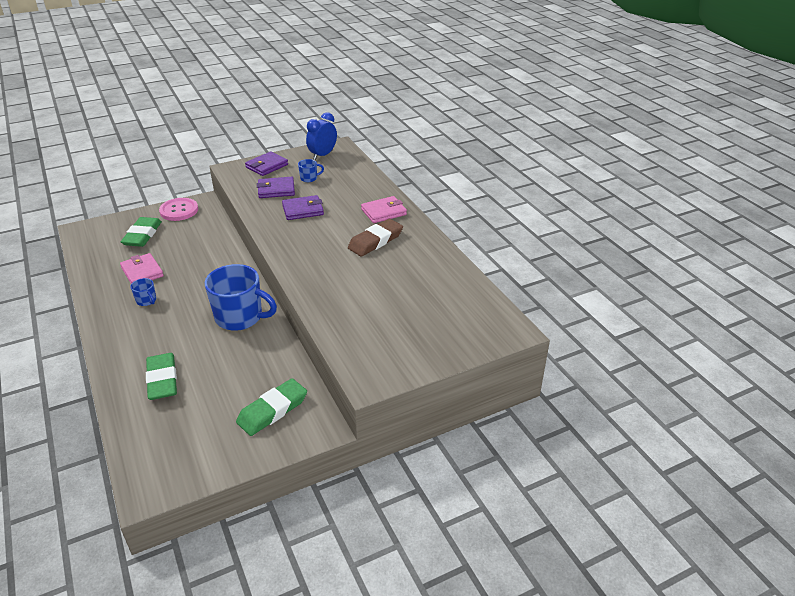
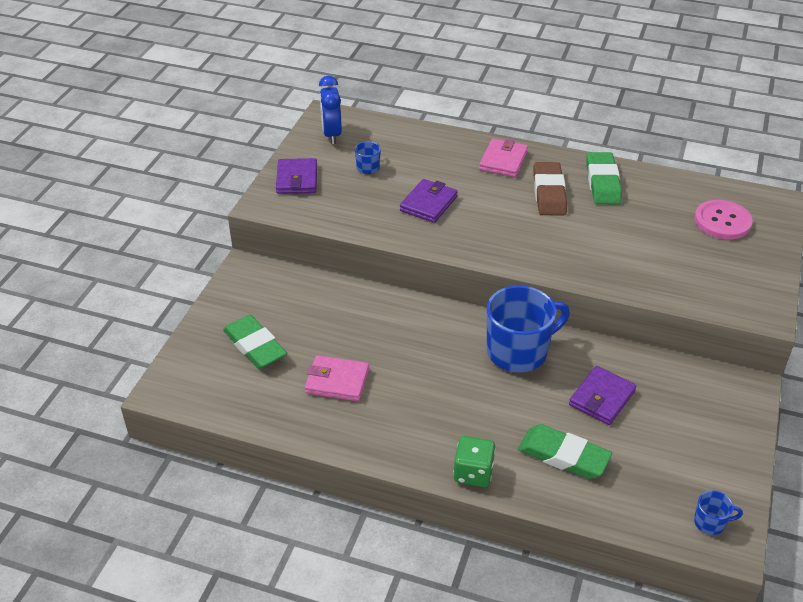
camera: 45 degrees left, 5 degrees up
(113, 353) = (473, 473): none -> green dice
(146, 301) = (402, 403): blue mug -> blue mug (710, 522)
(179, 210) = (240, 293): pink button -> pink button (722, 221)
(272, 410) = (692, 404): green eraser -> green eraser (602, 182)
(276, 190) = (360, 199): purple wallet -> purple wallet (601, 398)

